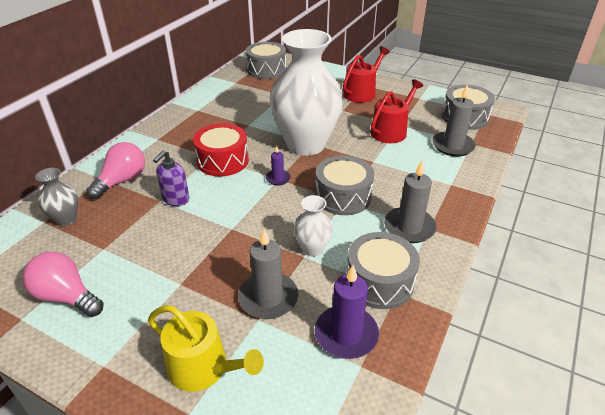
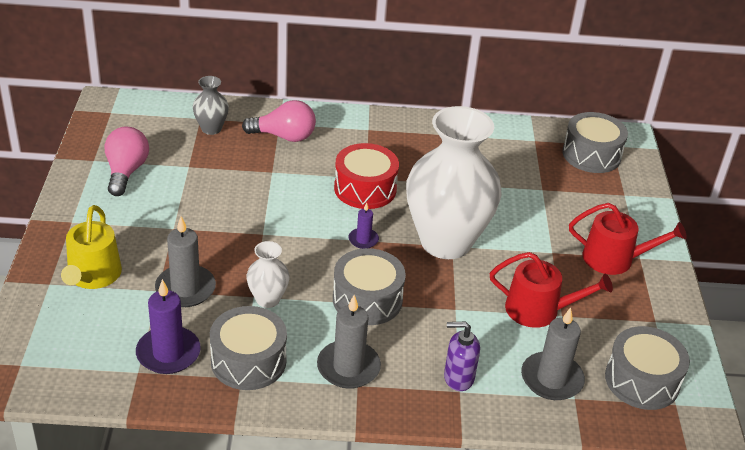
camera: 60 degrees right, 0 degrees up
(175, 199) = (280, 181): purple soap dispenser -> purple soap dispenser (458, 378)

